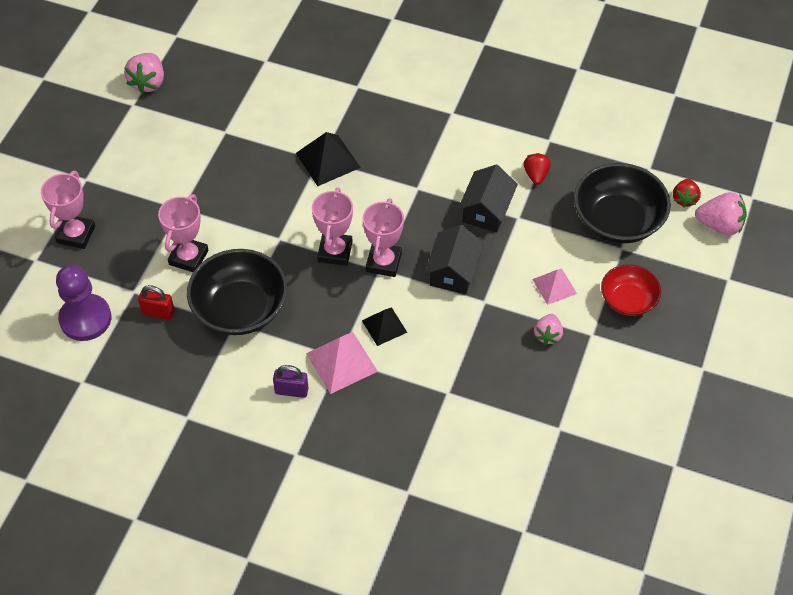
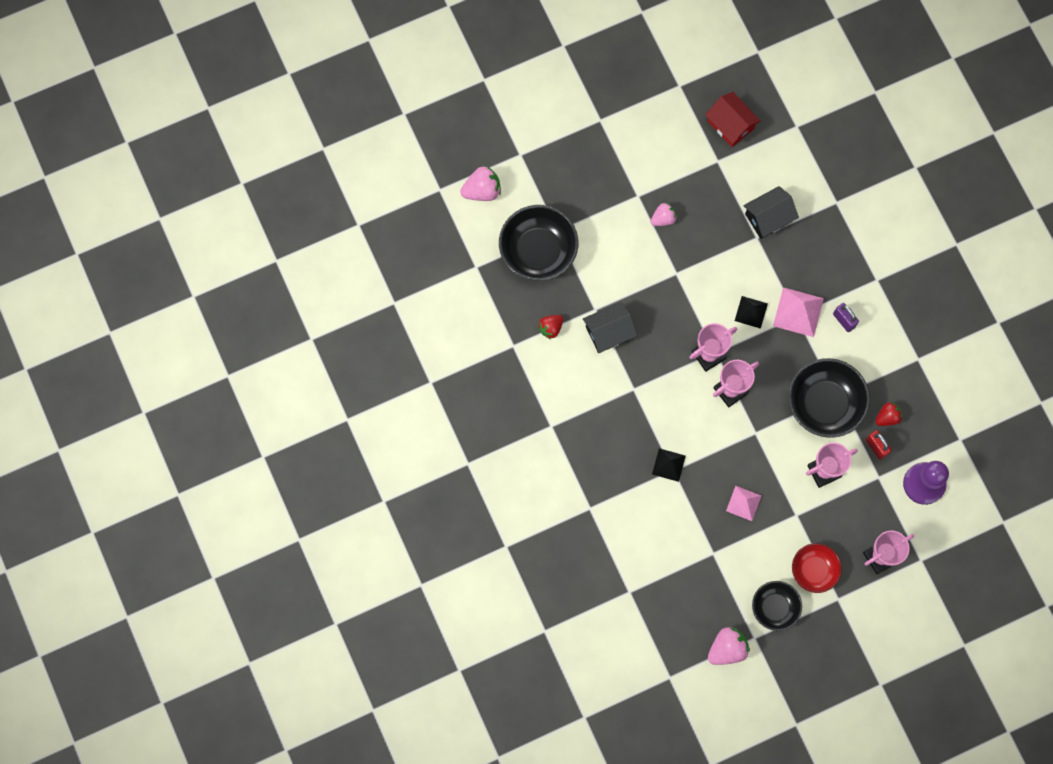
camera: 135 degrees left, 20 degrees up
(135, 135) = (774, 607): none -> black bowl
(327, 160) = (668, 465): black pyramid -> black pyramid, size x0.65
(453, 271) = (673, 309): black house -> black house (768, 217)
(554, 286) = (625, 244): pink pyramid -> pink pyramid (743, 503)
(586, 473) = (730, 125): none -> red house
(628, 300) = (593, 196): red bowl -> red bowl (814, 570)
(684, 199) = (481, 226): red strawberry -> red strawberry (887, 417)
(719, 225) = (482, 190): pink strawberry -> pink strawberry turned 105 degrees clockwise

